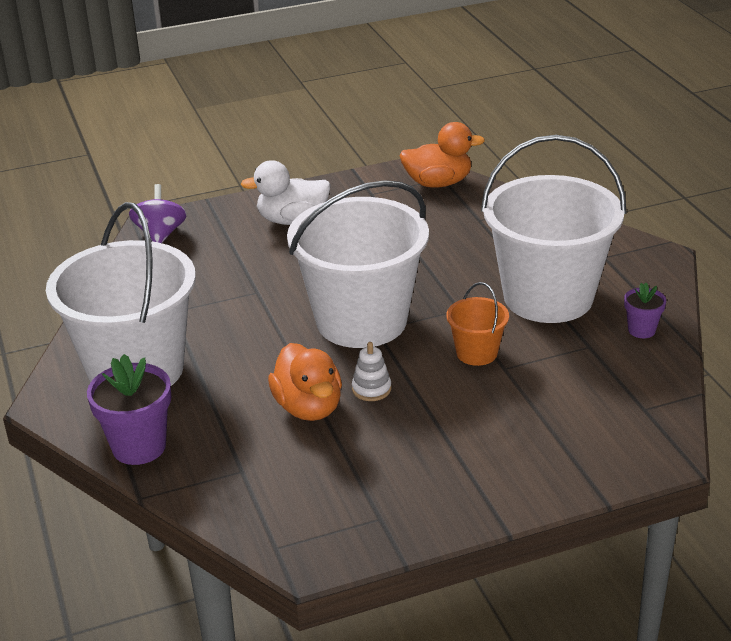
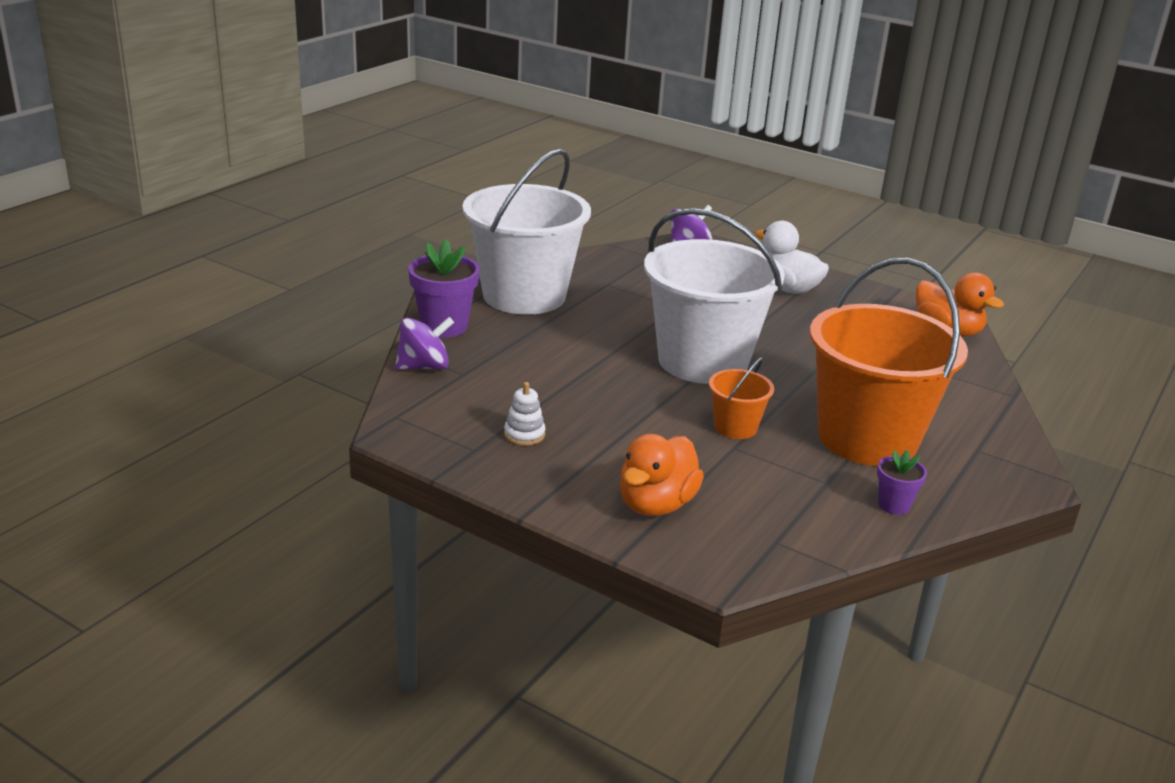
camera: 50 degrees right, 5 degrees down
(202, 491) = (424, 367): none -> purple spinning top
(308, 407) = (566, 375): orange duck -> orange duck (656, 505)
(371, 389) = (623, 394): white stacking toy -> white stacking toy (524, 434)
(548, 297) = (867, 438): white bucket -> orange bucket

